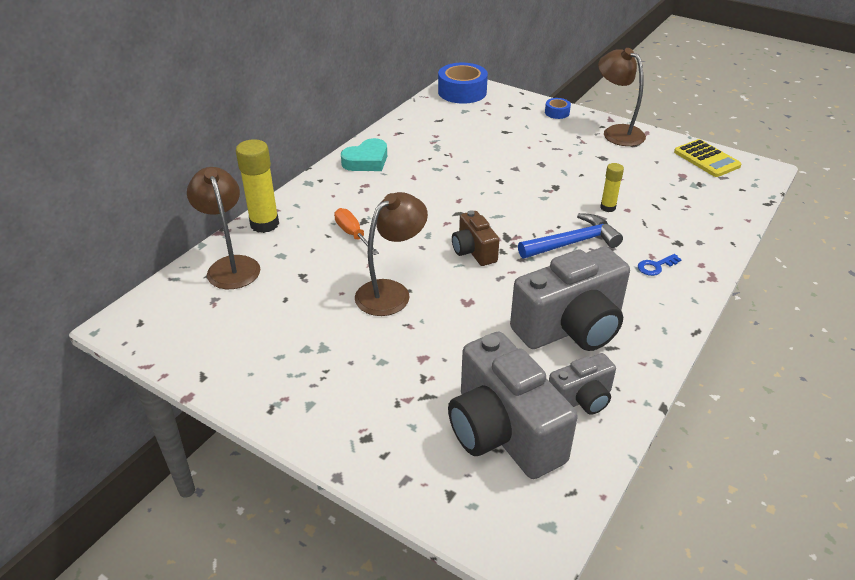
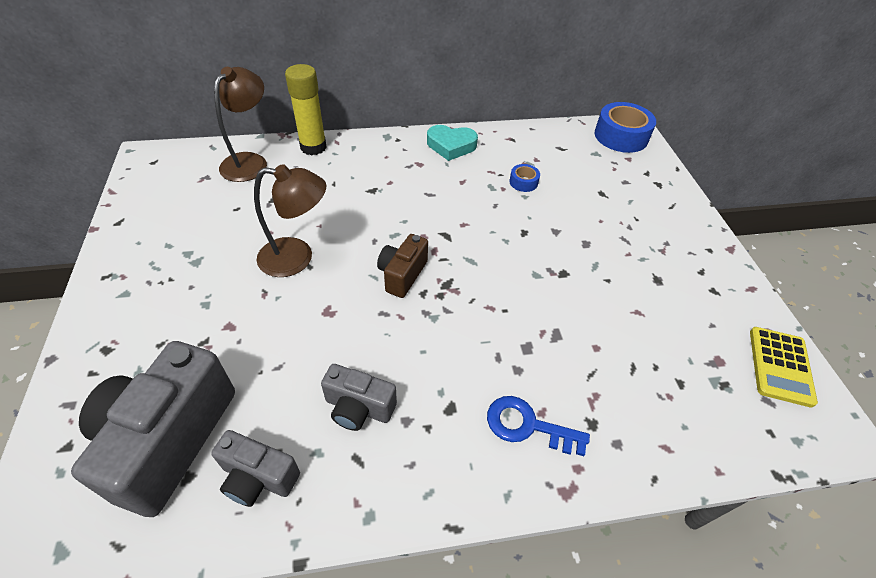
camera: 45 degrees right, 10 degrees up
(352, 234) = (349, 194): orange screwdriver -> none
(557, 112) = (682, 207): blue tape -> blue tape (523, 182)
(571, 328) = (358, 408): grey camera -> grey camera, size x0.53
(573, 242) = (491, 335): blue hammer -> none
(608, 207) = (579, 330): yellow glue stick -> none
(617, 132) = (716, 266): brown lamp -> none
(655, 266) = (528, 425): blue key -> blue key, size x1.62

